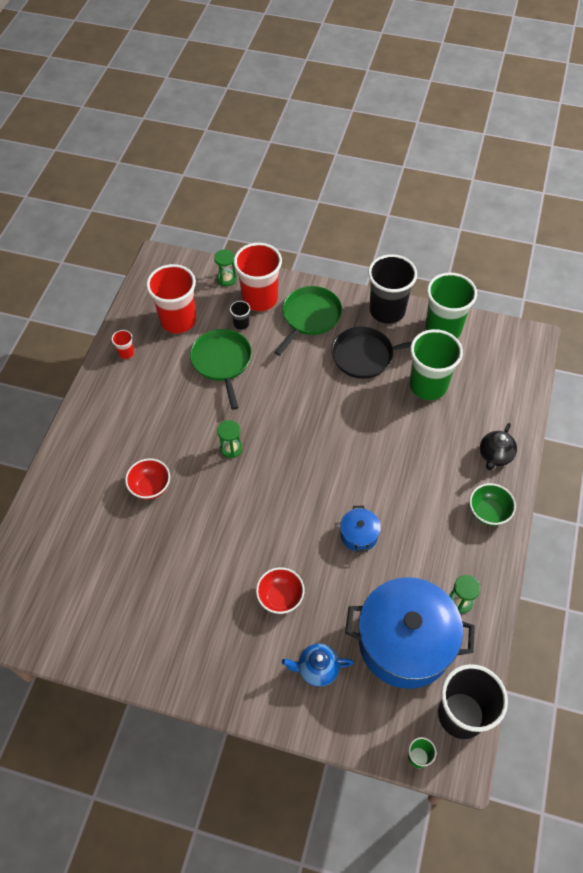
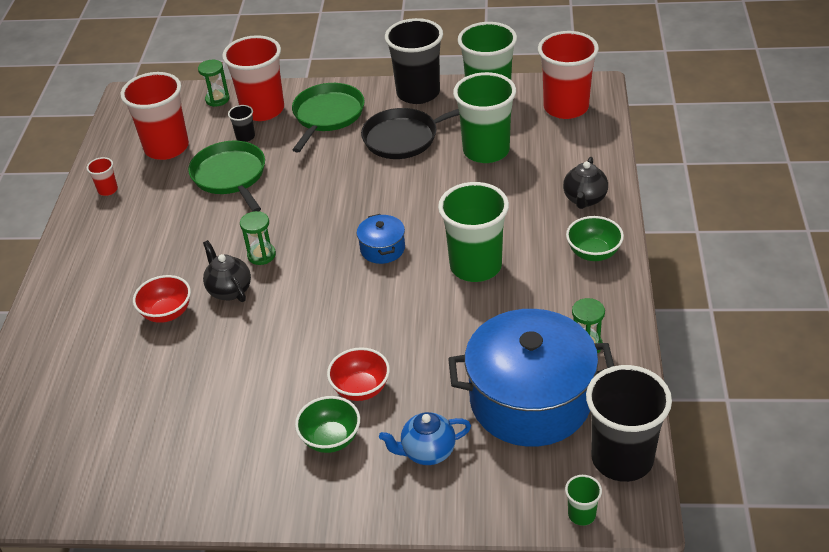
camera: 10 degrees left, 15 degrees down
(200, 477) = (229, 290): none -> black teapot
(249, 638) = (331, 439): none -> green bowl
(359, 535) = (443, 306): blue pot -> blue pot (382, 249)
(393, 501) = (475, 266): none -> green cup
(503, 355) = (566, 107): none -> red cup

